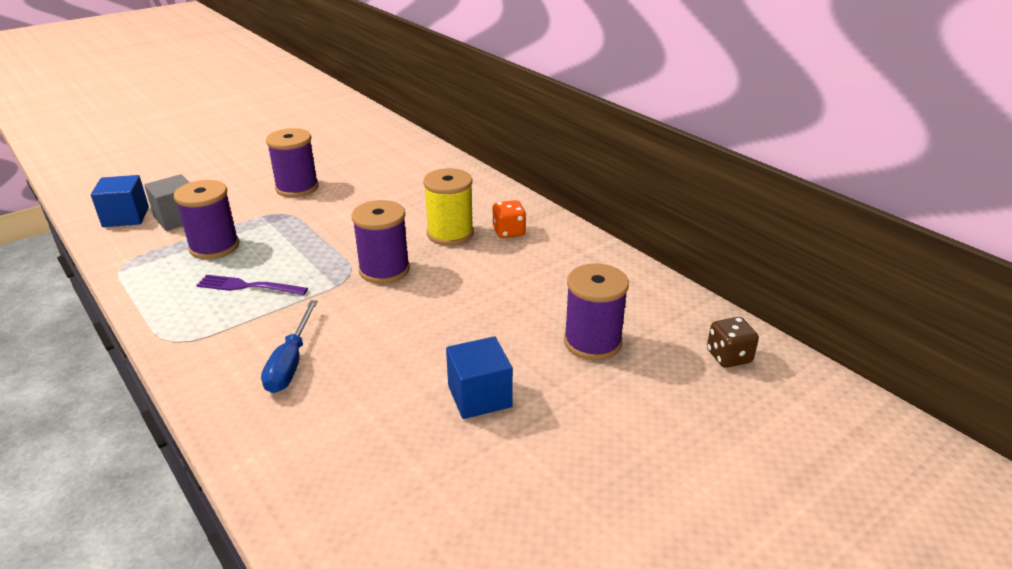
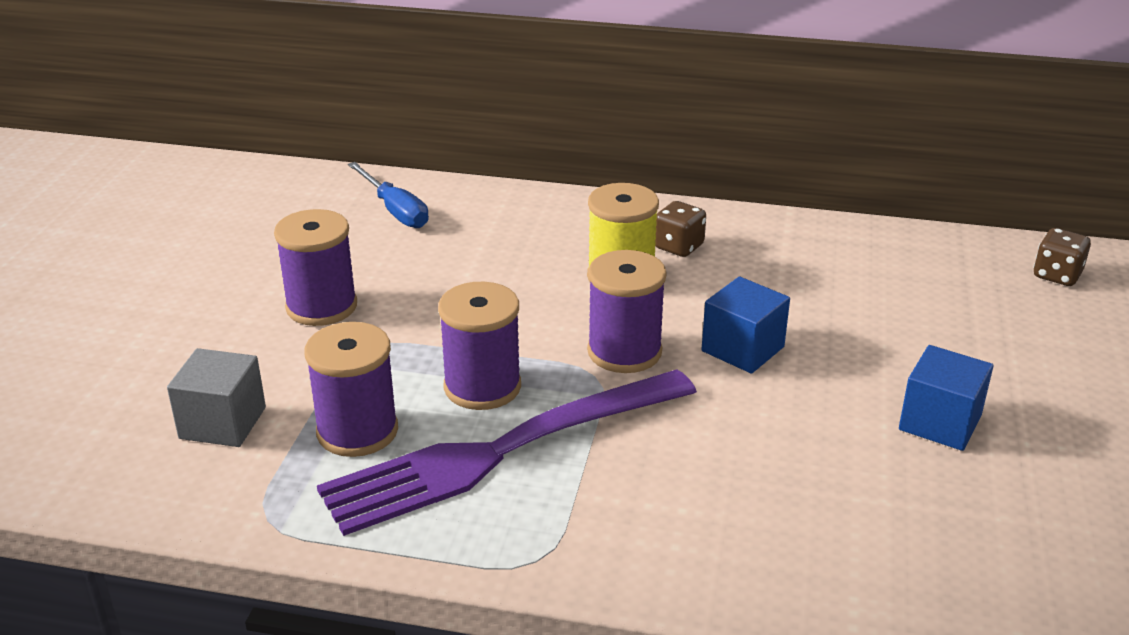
camera: 40 degrees left, 0 degrees up
(126, 217) = (130, 460): blue cube -> blue cube (742, 349)
(247, 286) = (500, 452): purple fork -> purple fork, size x2.25
(290, 363) = (713, 500): blue screwdriver -> blue screwdriver (395, 210)
(509, 232) = (678, 247): orange dice -> brown dice
(592, 342) = (941, 319): purple spool -> purple spool (482, 387)

